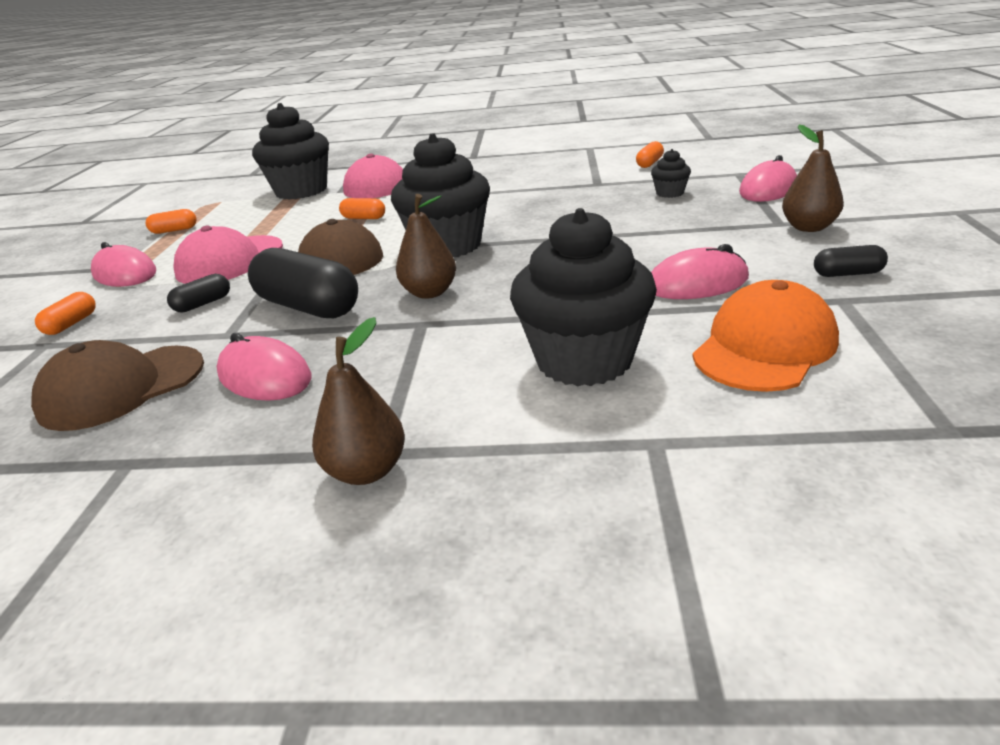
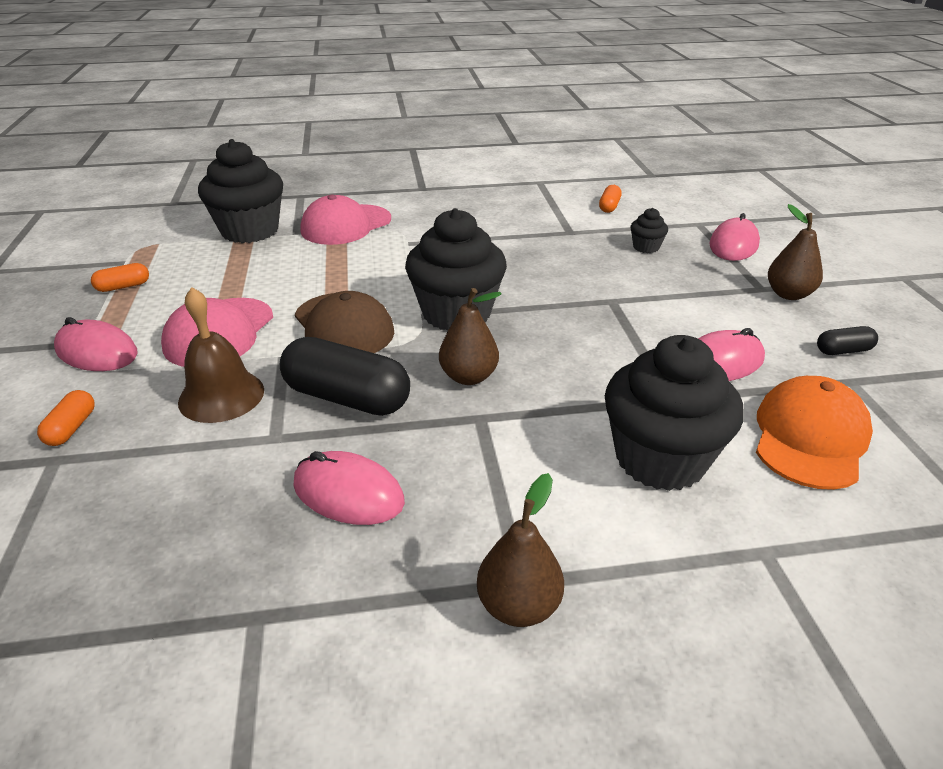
camera: 15 degrees left, 5 degrees up
(122, 387) = (190, 516): brown cap -> none
(203, 304) = (221, 396): black capsule -> brown bell
(364, 218) = (344, 273): orange capsule -> none

